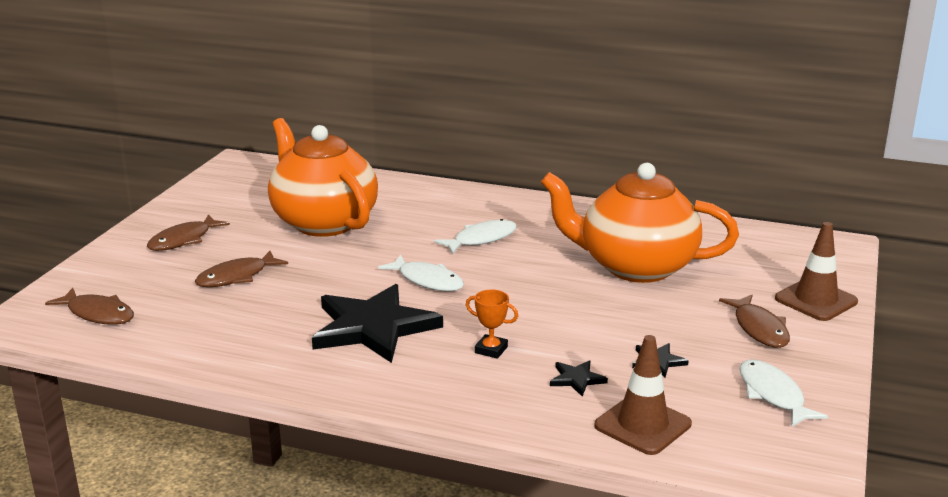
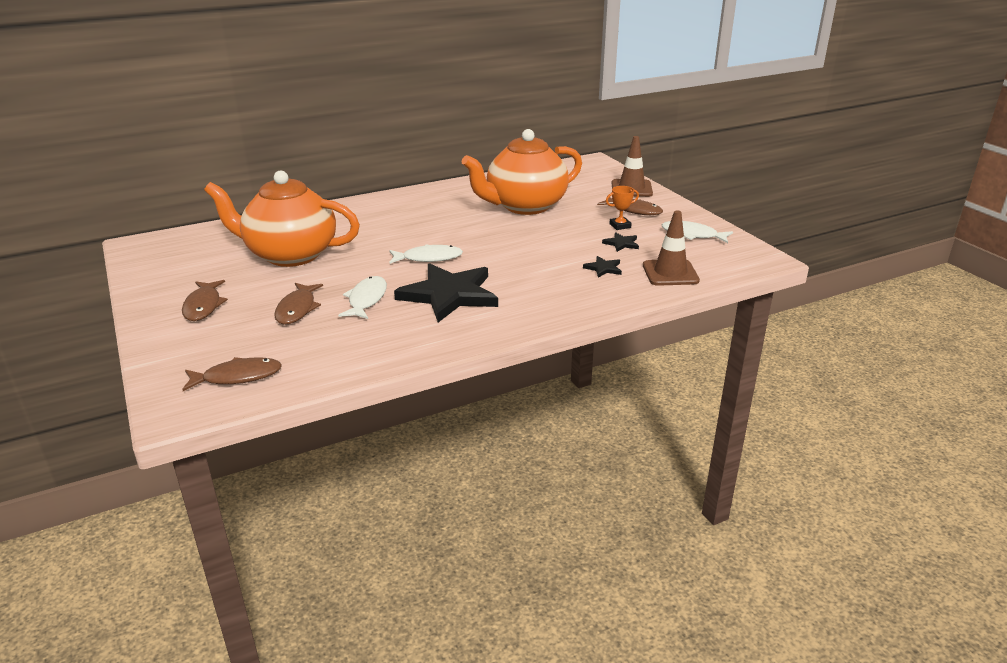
camera: 45 degrees left, 5 degrees up
(481, 239) = (414, 225): white fish -> white fish (366, 299)
(491, 350) = (536, 275): orange trophy -> orange trophy (620, 226)

